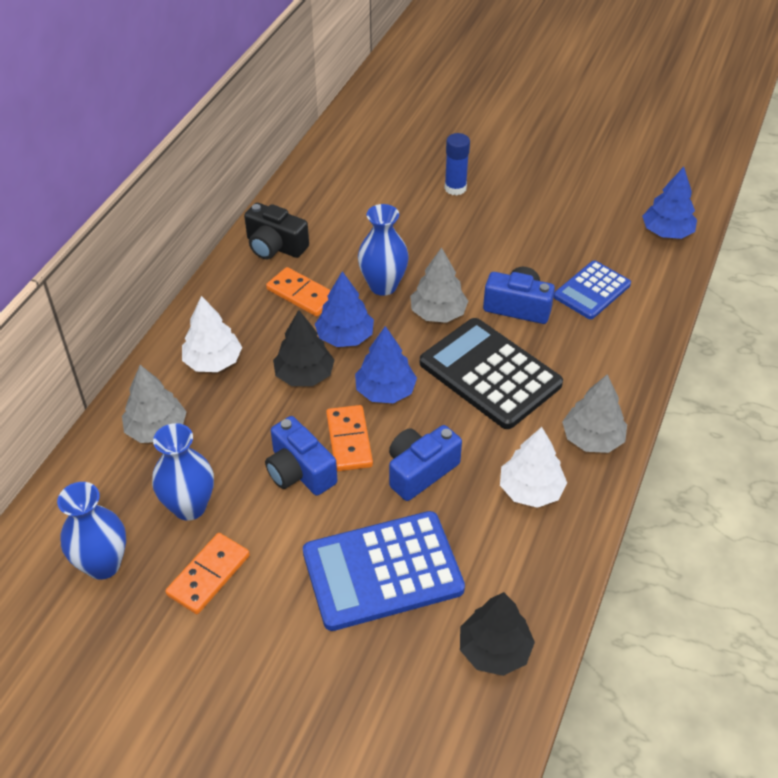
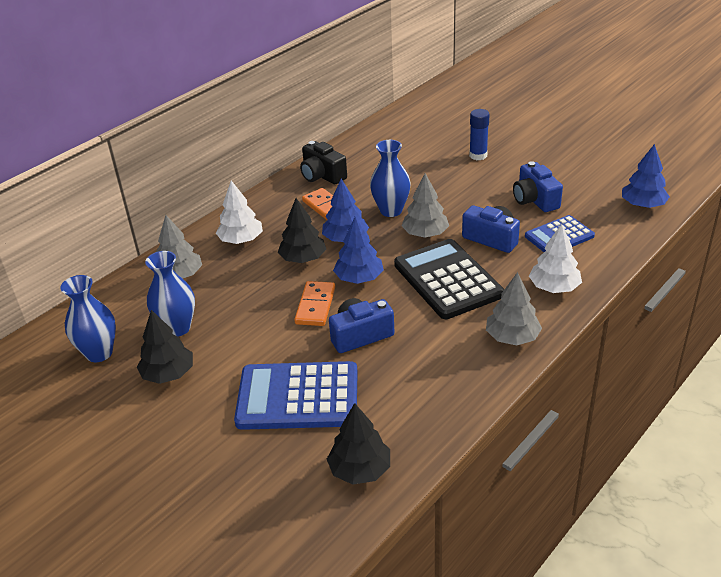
camera: 20 degrees right, 10 degrees down
(208, 575) = (168, 374): orange domino -> black tree
(299, 471) = (268, 319): blue camera -> blue camera (535, 200)
(531, 490) = (443, 364): white tree -> white tree (554, 287)

